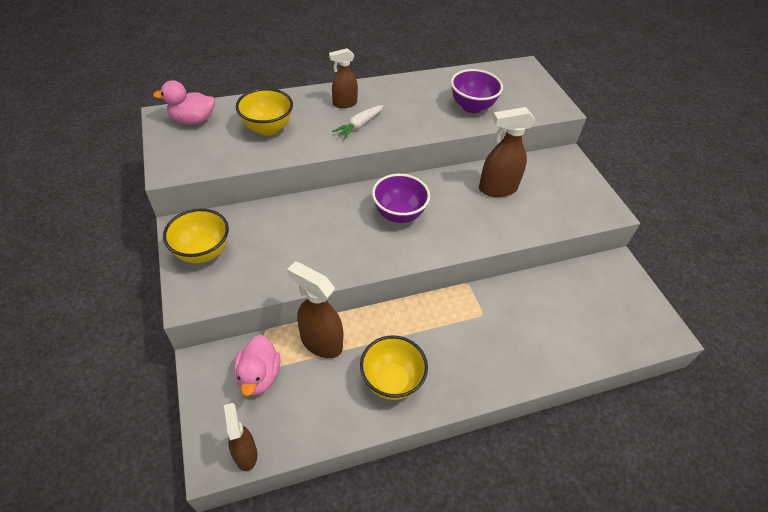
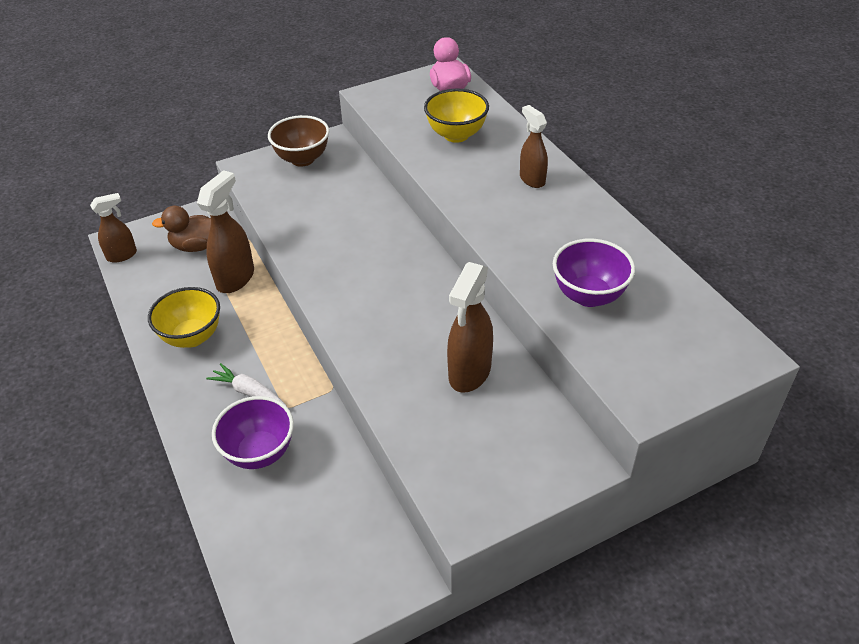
camera: 85 degrees right, 5 degrees down
(203, 252) = (302, 159): yellow bowl -> brown bowl
(259, 376) = (197, 246): pink duck -> brown duck
(359, 125) = (492, 198): white carrot -> white carrot (248, 392)
(399, 214) = (390, 282): purple bowl -> purple bowl (260, 452)
(497, 189) = (469, 373): brown spray bottle -> brown spray bottle turned 135 degrees counterclockwise

